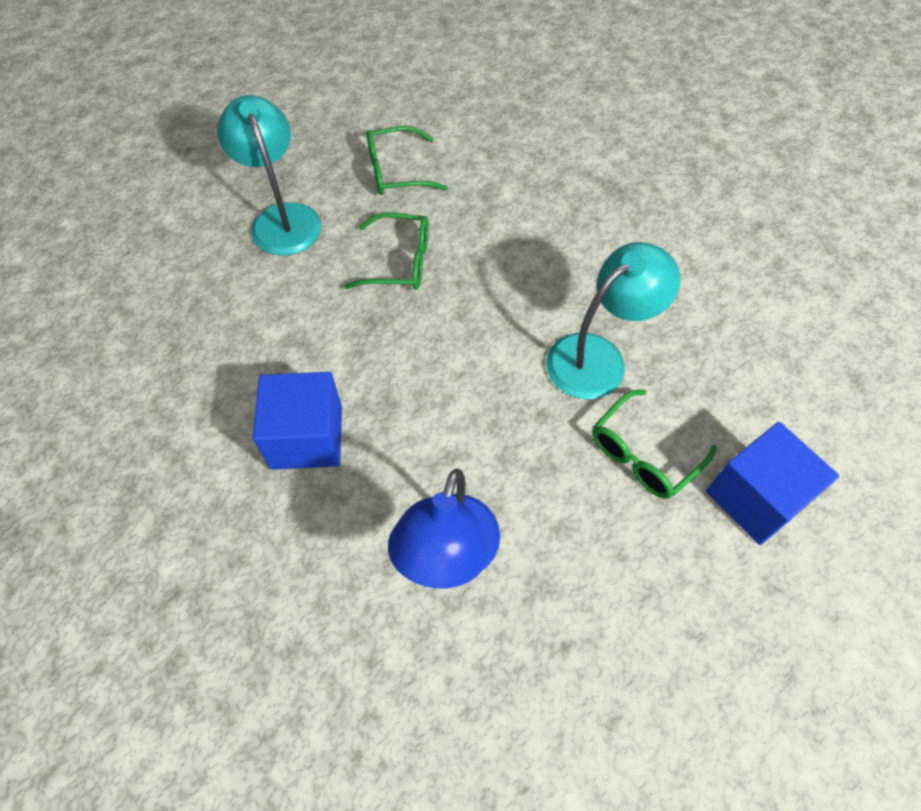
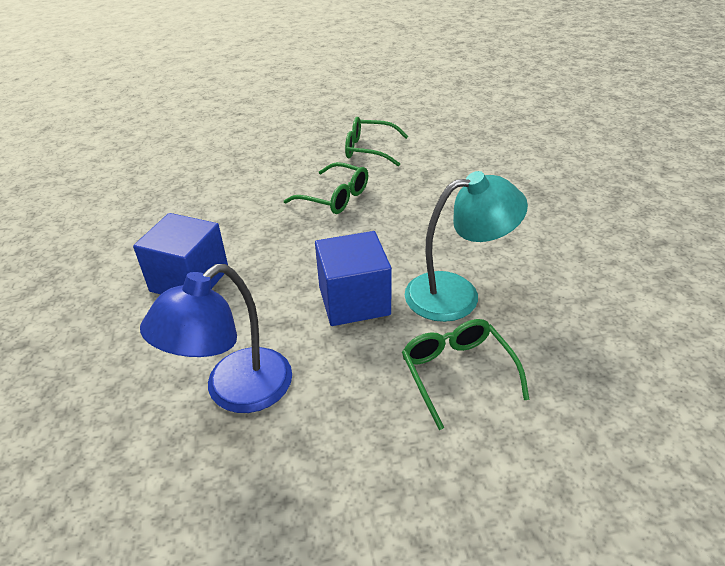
camera: 25 degrees right, 20 degrees down
(282, 218) = (271, 157): turquoise lamp -> none
(644, 453) = (458, 374): green glasses -> green glasses turned 90 degrees clockwise
(755, 497) = (553, 446): blue cube -> blue cube (354, 300)

